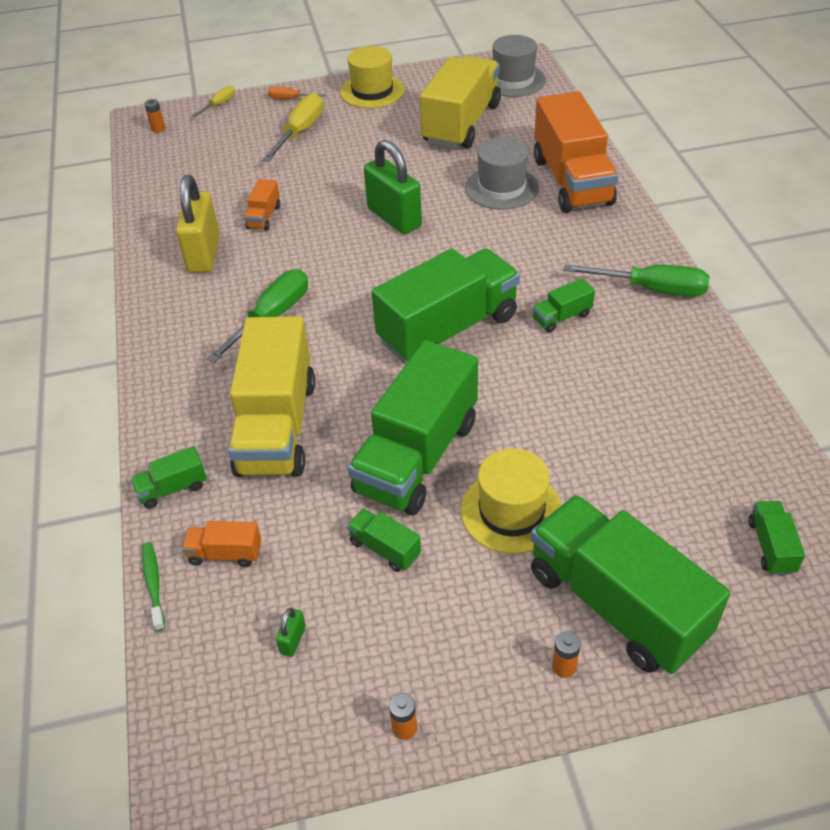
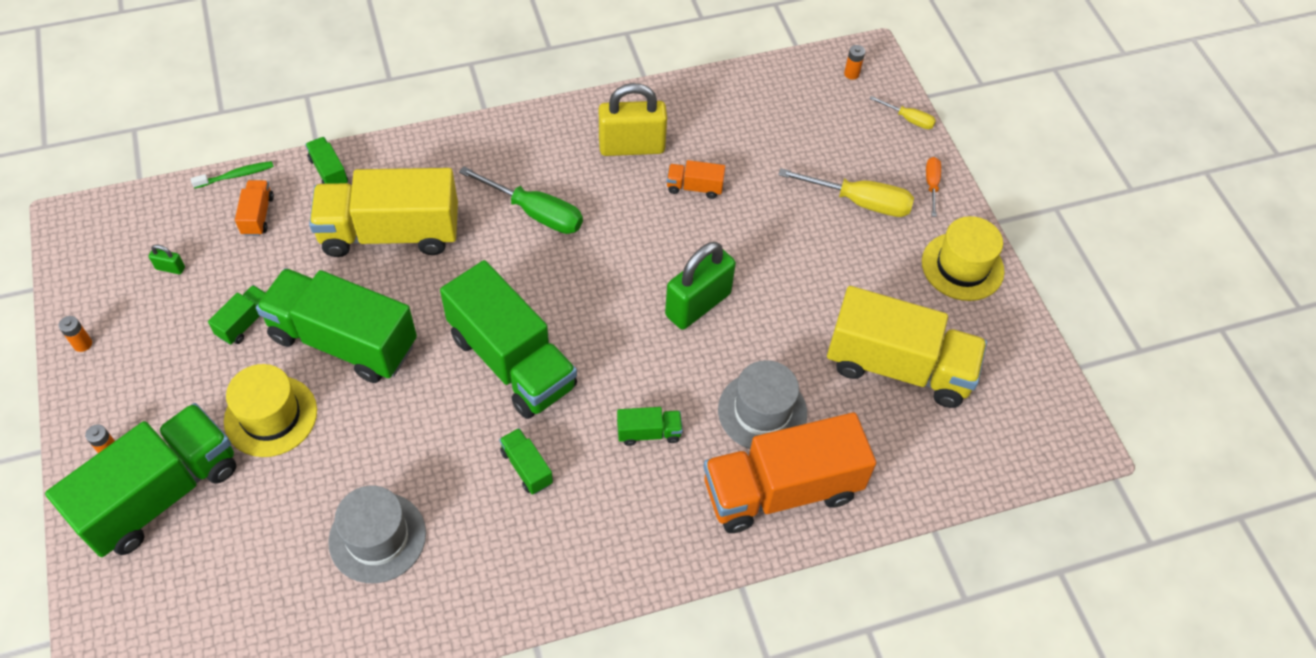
camera: 80 degrees right, 10 degrees up
(513, 80) = (1018, 427): grey hat -> grey hat (377, 537)
(652, 289) = (571, 564): green screwdriver -> none
(771, 546) = (198, 633): green truck -> green truck (649, 432)

